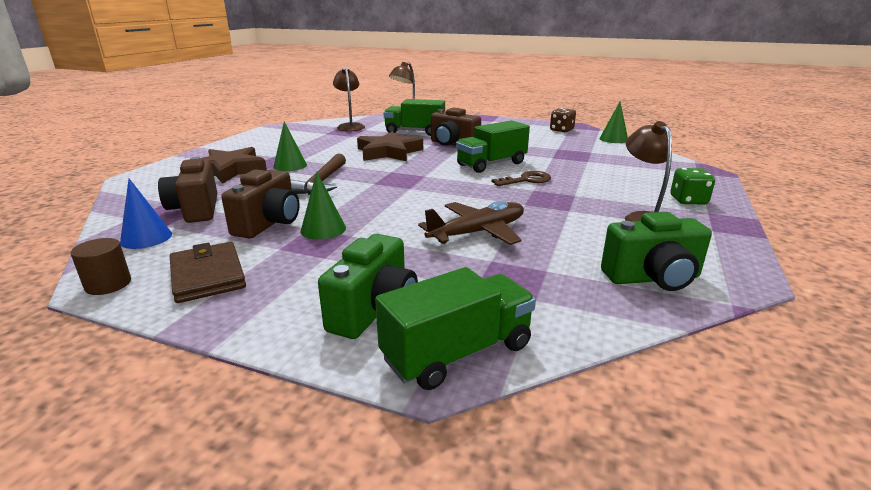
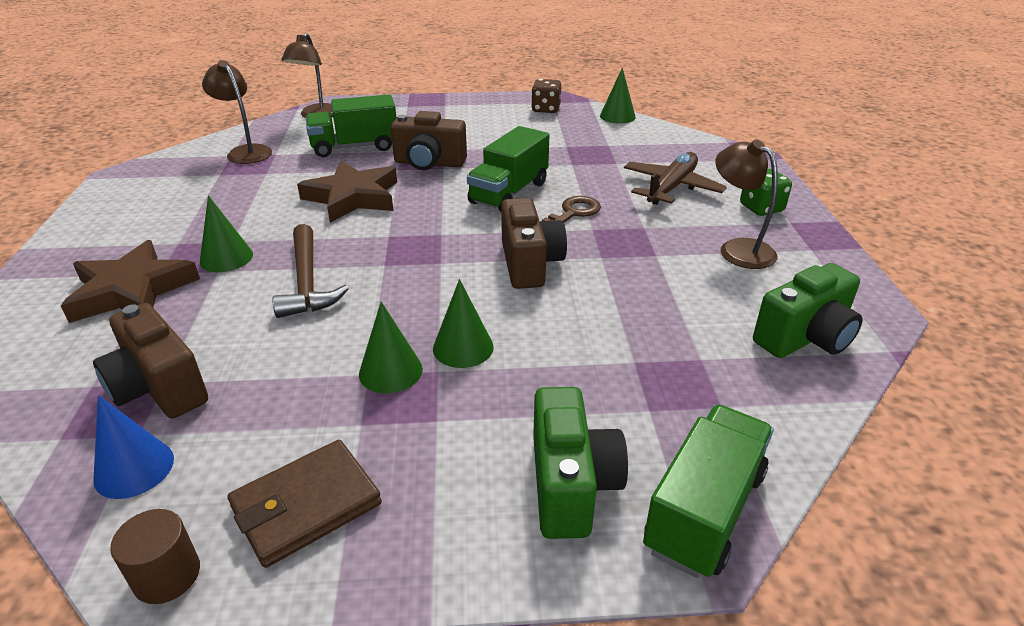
camera: 25 degrees left, 10 degrees up
(208, 275) = (306, 505): brown wallet -> brown wallet turned 75 degrees counterclockwise
(269, 223) = (303, 383): brown camera -> brown camera (529, 264)
(379, 228) = (463, 347): none -> green cone
(477, 232) = (585, 321): brown plane -> brown plane (671, 188)

